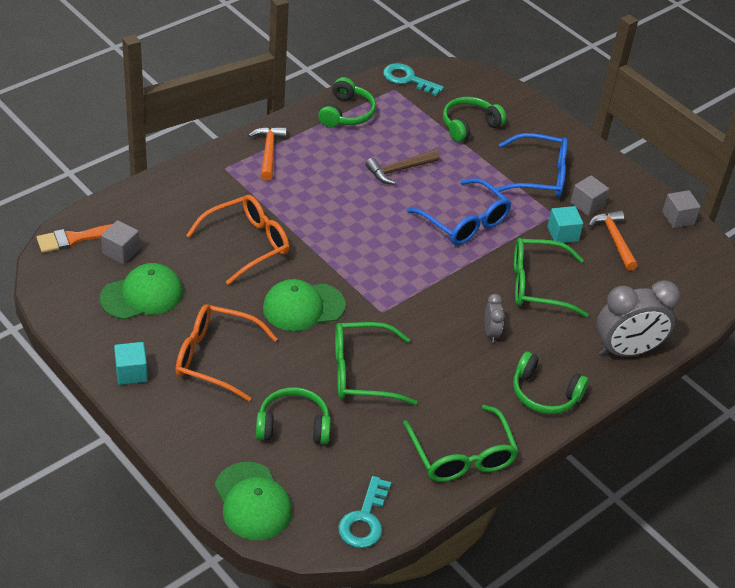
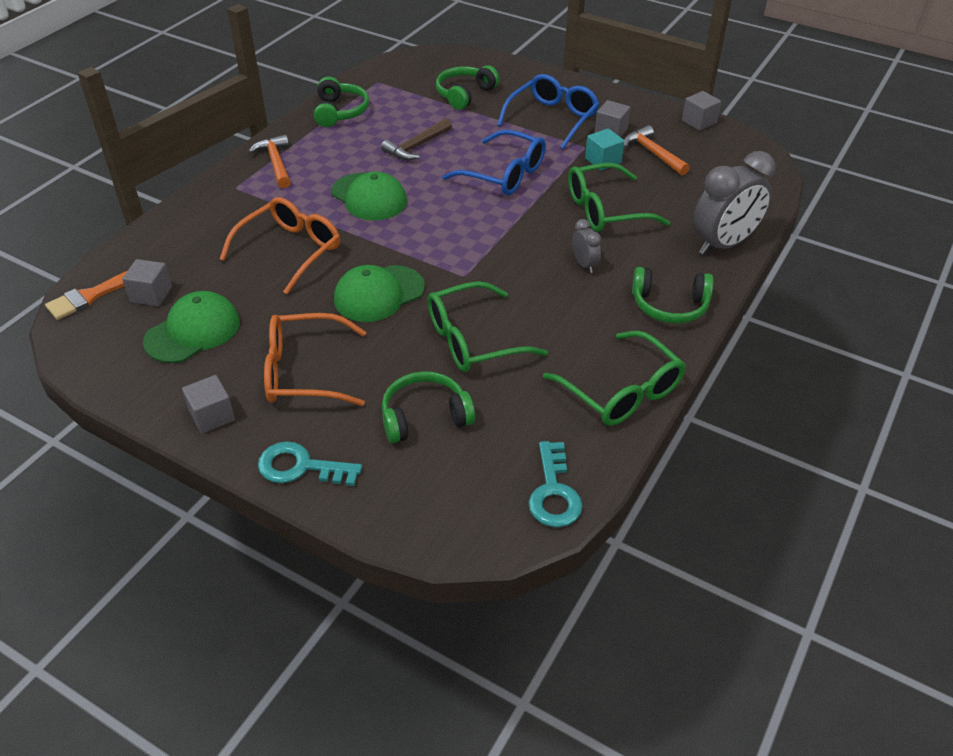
camera: 15 degrees left, 0 degrees up
(131, 372) = (212, 416): turquoise cube -> grey cube
(252, 501) = (417, 515): green cap -> green cap (369, 197)
(407, 79) = (386, 71): turquoise key -> turquoise key (300, 467)
(538, 176) = (552, 119): blue glasses -> blue glasses turned 45 degrees counterclockwise

